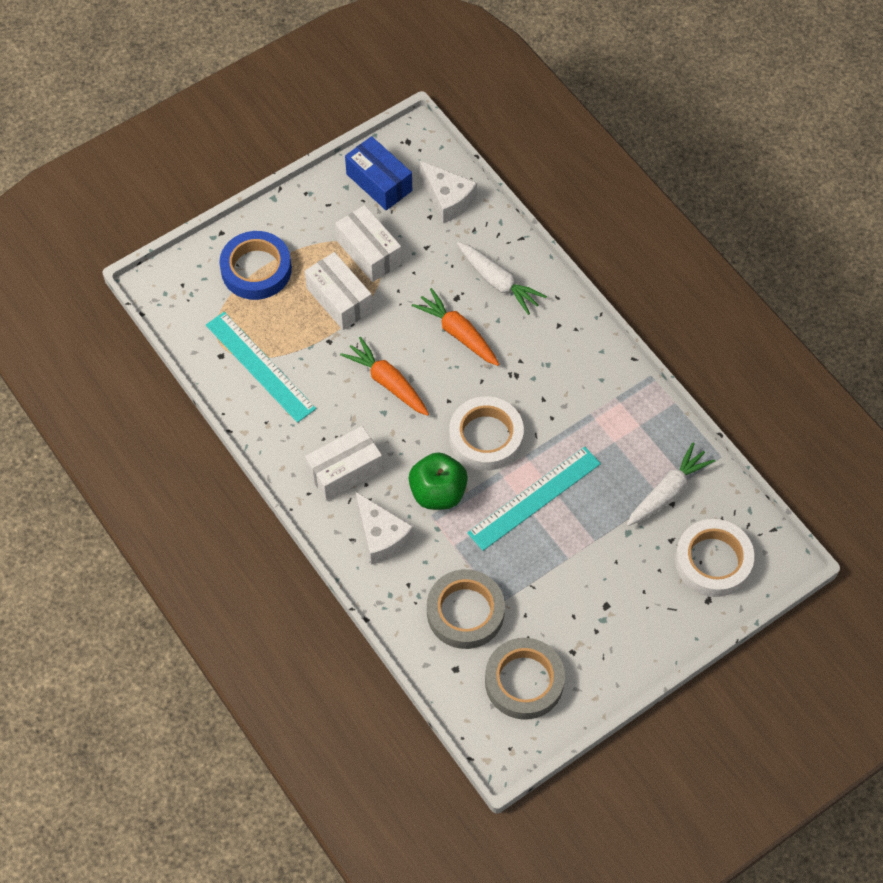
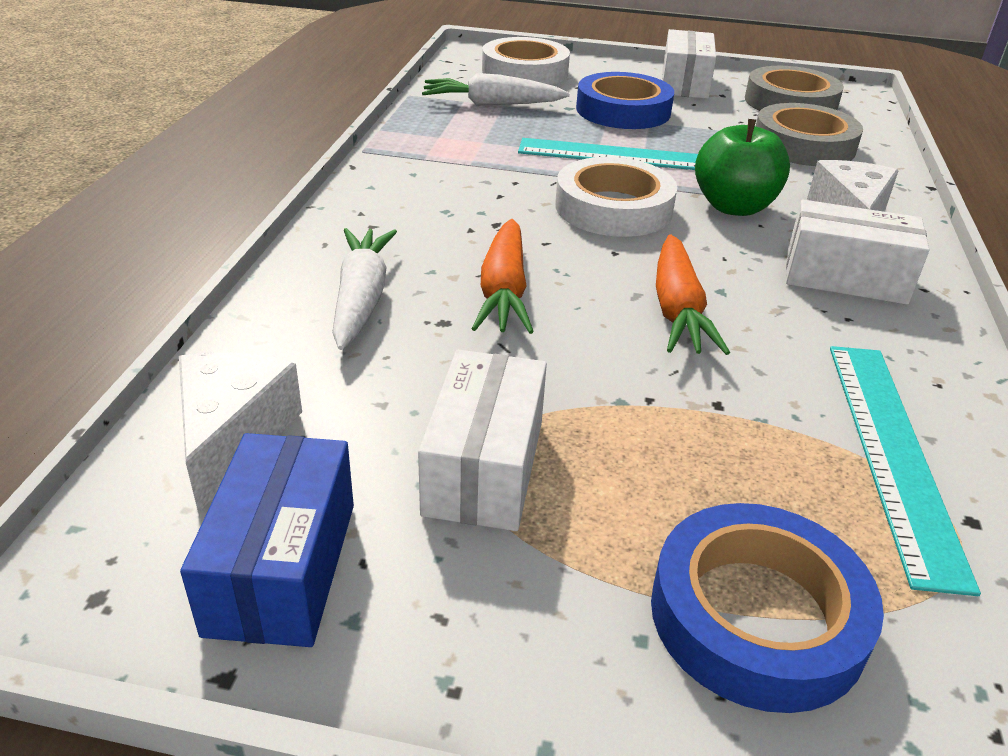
camera: 135 degrees left, 25 degrees down
(339, 299) = (631, 442): white box -> white box (684, 83)
(597, 559) = (623, 110): none -> blue tape

